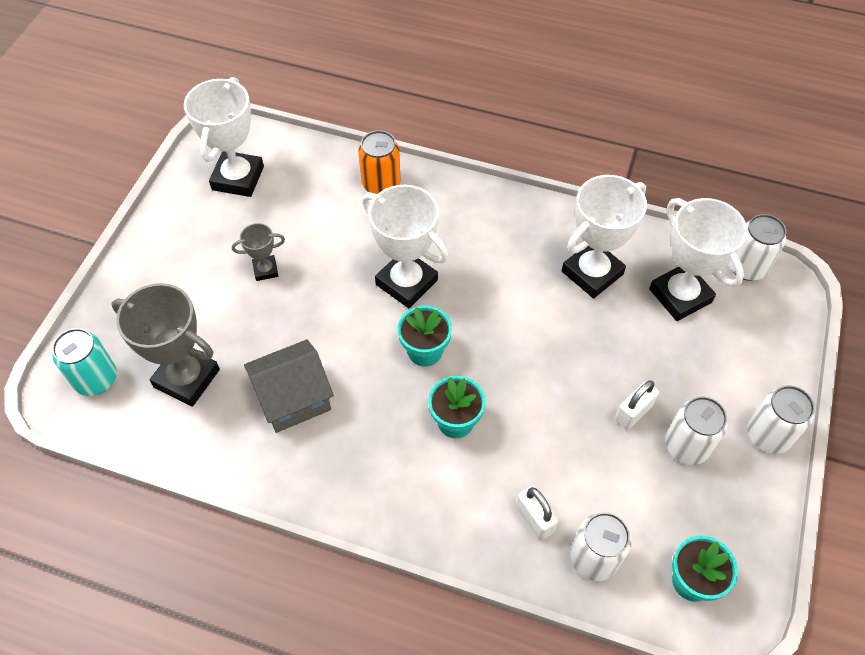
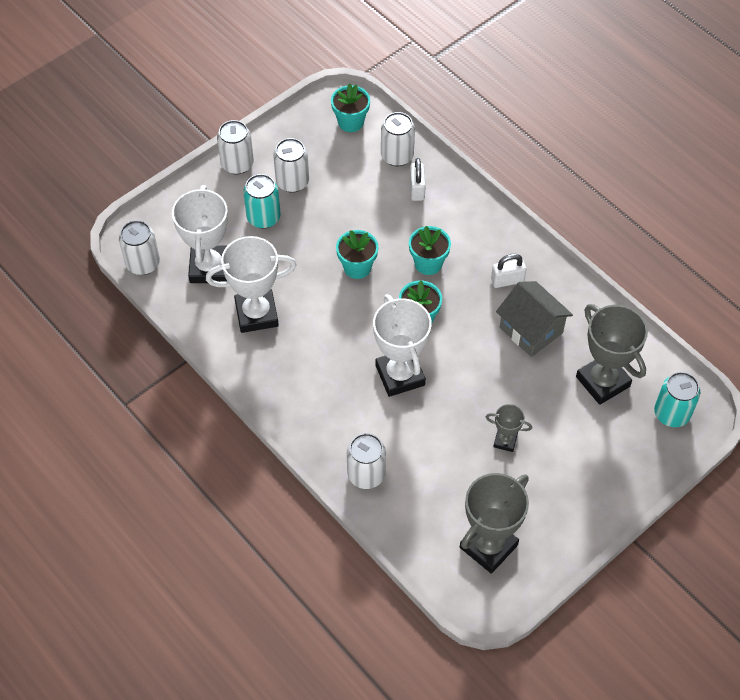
camera: 150 degrees left, 0 degrees up
(238, 178) = (488, 546): white trophy -> grey trophy
(293, 398) = (531, 330): grey house -> grey house turned 45 degrees clockwise
(381, 184) = (366, 474): orange can -> white can
(530, 375) = (357, 267): none -> turquoise flower pot
(633, 413) = (309, 214): white padlock -> white padlock (507, 280)
(678, 381) = (263, 217): none -> turquoise can

